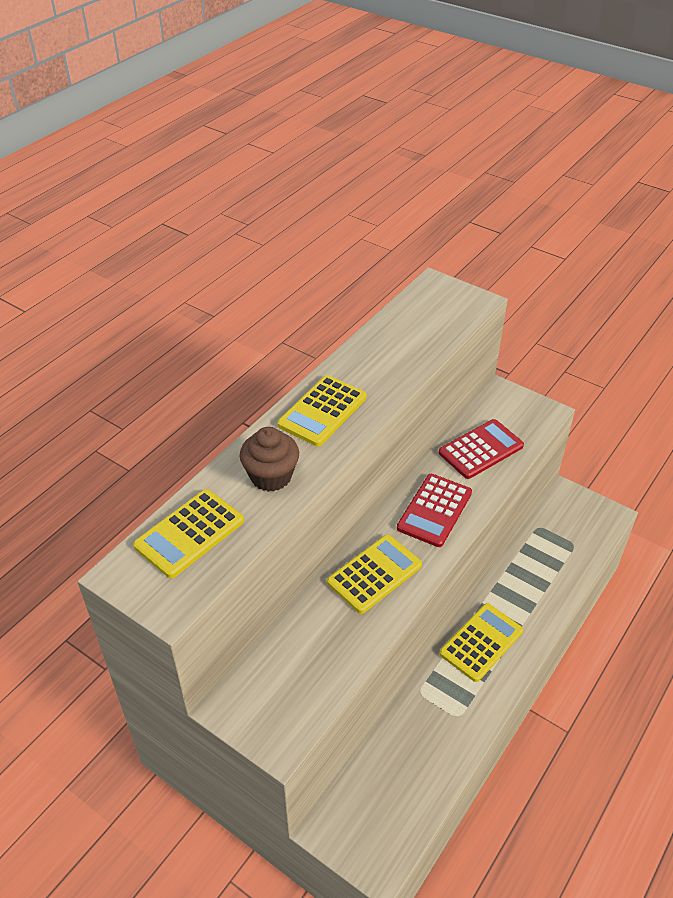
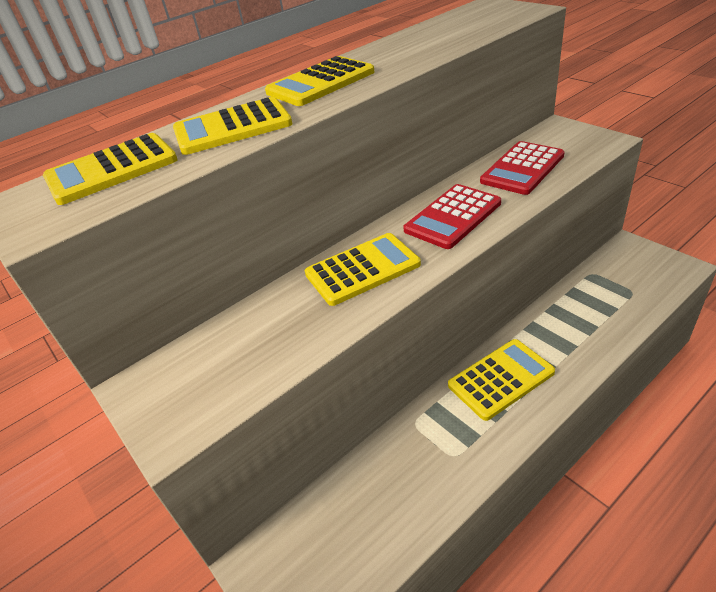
camera: 20 degrees right, 5 degrees down
(271, 476) = (232, 127): brown cupcake -> yellow calculator
(481, 449) = (522, 169): red calculator -> red calculator turned 150 degrees clockwise

